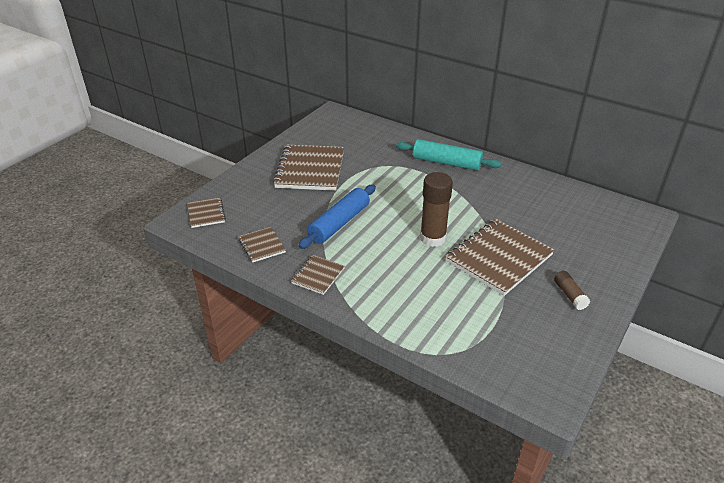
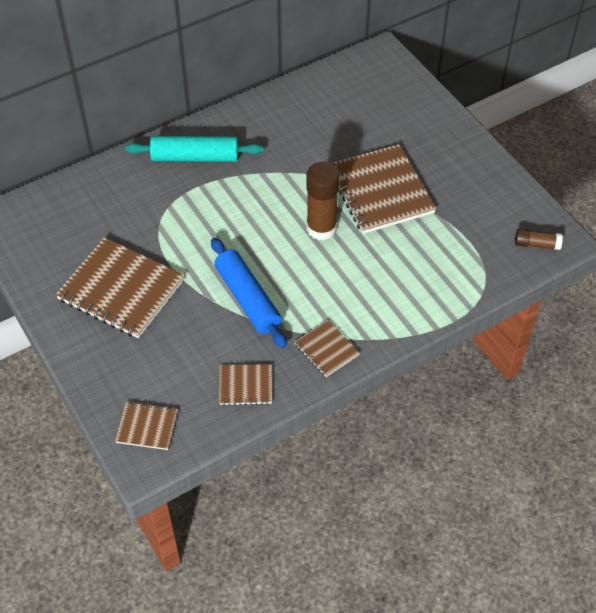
camera: 65 degrees left, 15 degrees up
(446, 162) = (195, 157): turquoise rolling pin -> turquoise rolling pin turned 45 degrees clockwise
(569, 295) = (456, 166): brown glue stick -> brown glue stick (536, 244)

